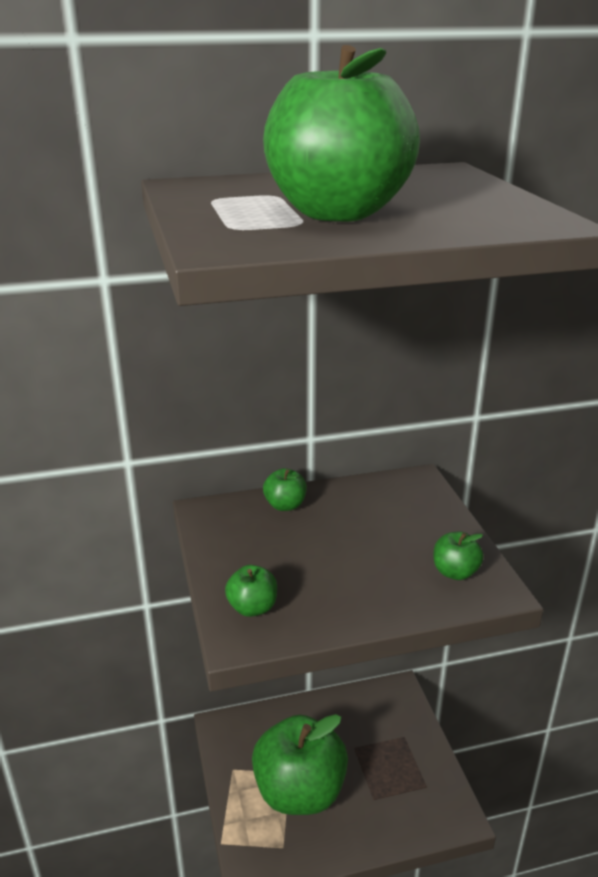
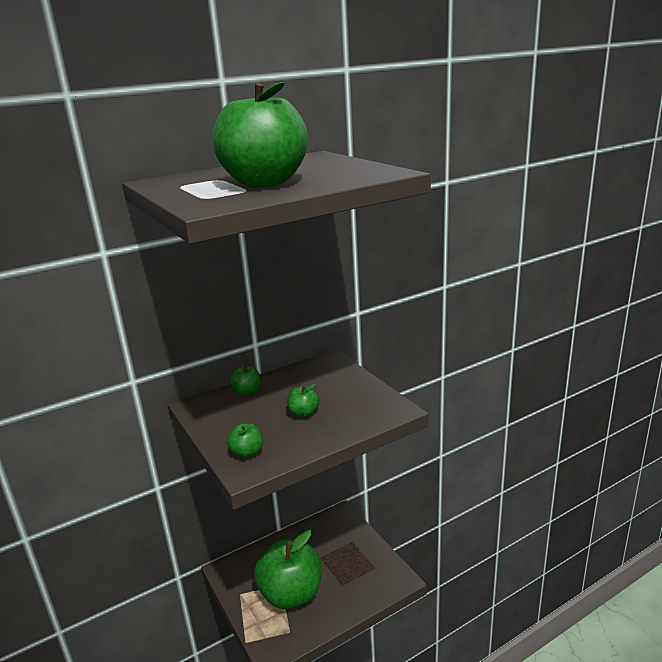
camera: 15 degrees left, 5 degrees down
(455, 572) = (369, 405): green apple -> green apple (303, 413)

